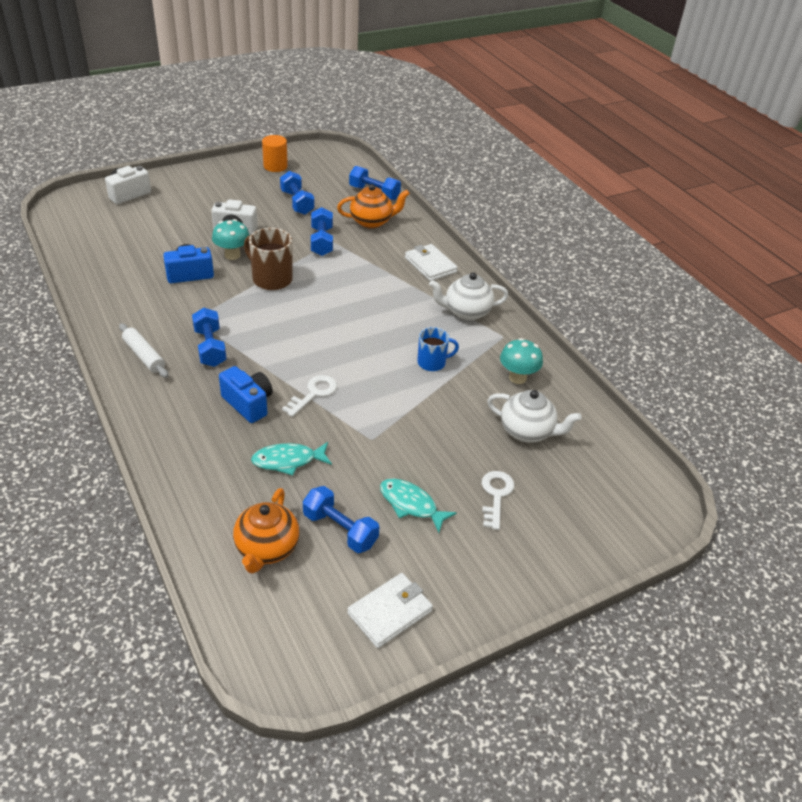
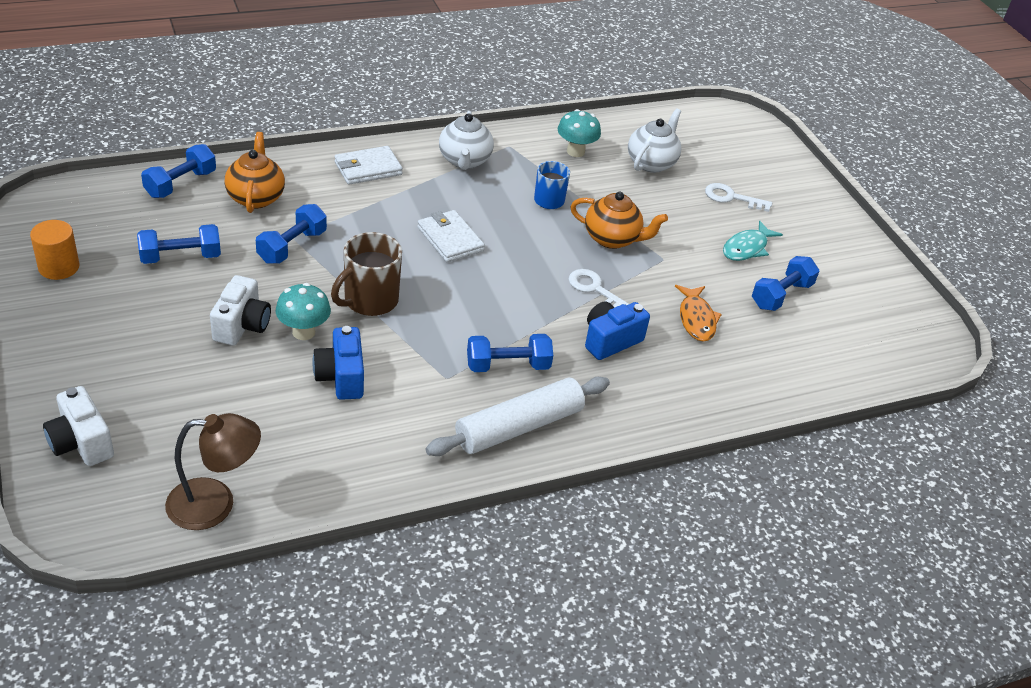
camera: 85 degrees left, 0 degrees up
(78, 241) = (215, 504): none -> brown lamp
(144, 356) = (519, 426): white rolling pin -> white rolling pin, size x1.65
(267, 549) = (809, 344): orange teapot -> orange teapot (612, 239)
(288, 461) = (696, 319): turquoise fish -> orange fish
(322, 241) = (292, 246): blue dumbbell -> blue dumbbell turned 60 degrees counterclockwise
(390, 612) = (864, 279): white wallet -> white wallet (450, 239)

